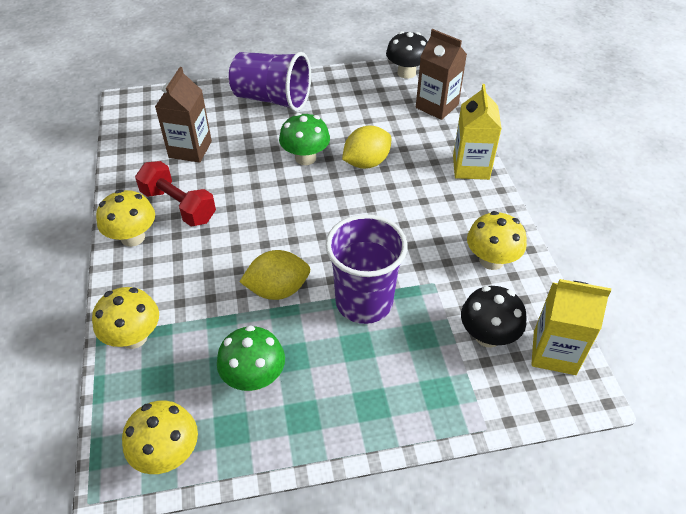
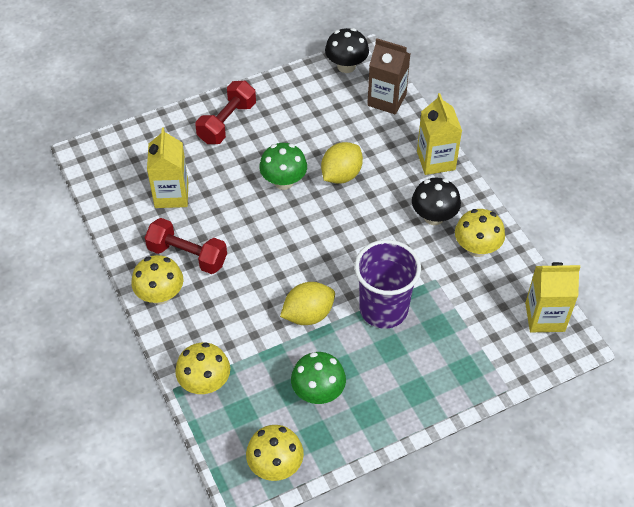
camera: 15 degrees left, 5 degrees up
(190, 149) = (171, 195): brown carton -> yellow carton
(272, 99) = (227, 122): purple cup -> red dumbbell
(488, 336) = (490, 315): black mushroom -> black mushroom (434, 217)

